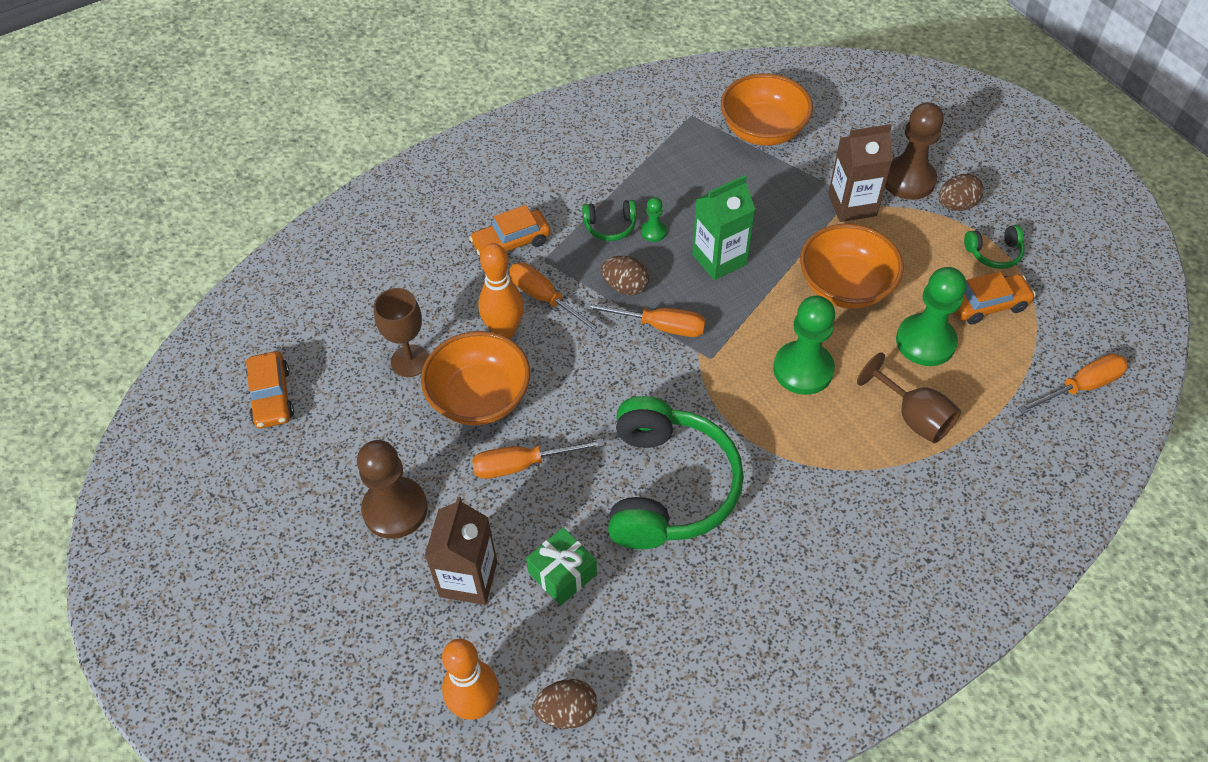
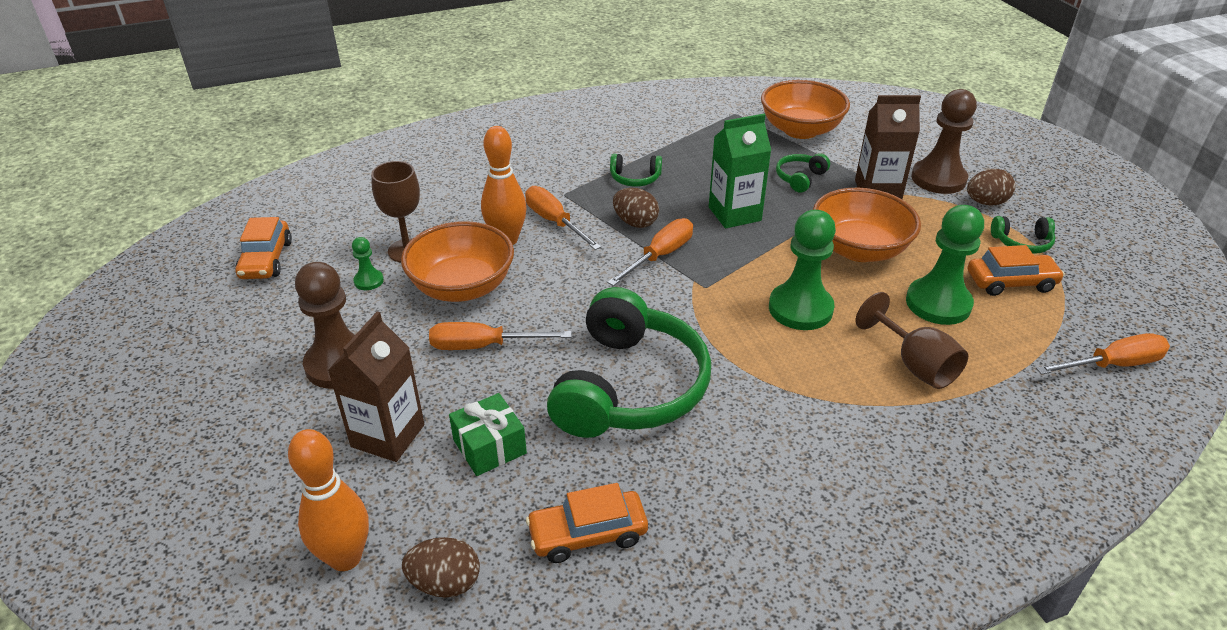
camera: 10 degrees right, 15 degrees down
(511, 242) = (538, 179): orange car -> orange car (588, 534)
(653, 232) = (675, 187): green pawn -> green pawn (369, 281)
(659, 326) = (660, 256): orange screwdriver -> orange screwdriver turned 75 degrees counterclockwise
(774, 200) = (800, 178): none -> green headphones

